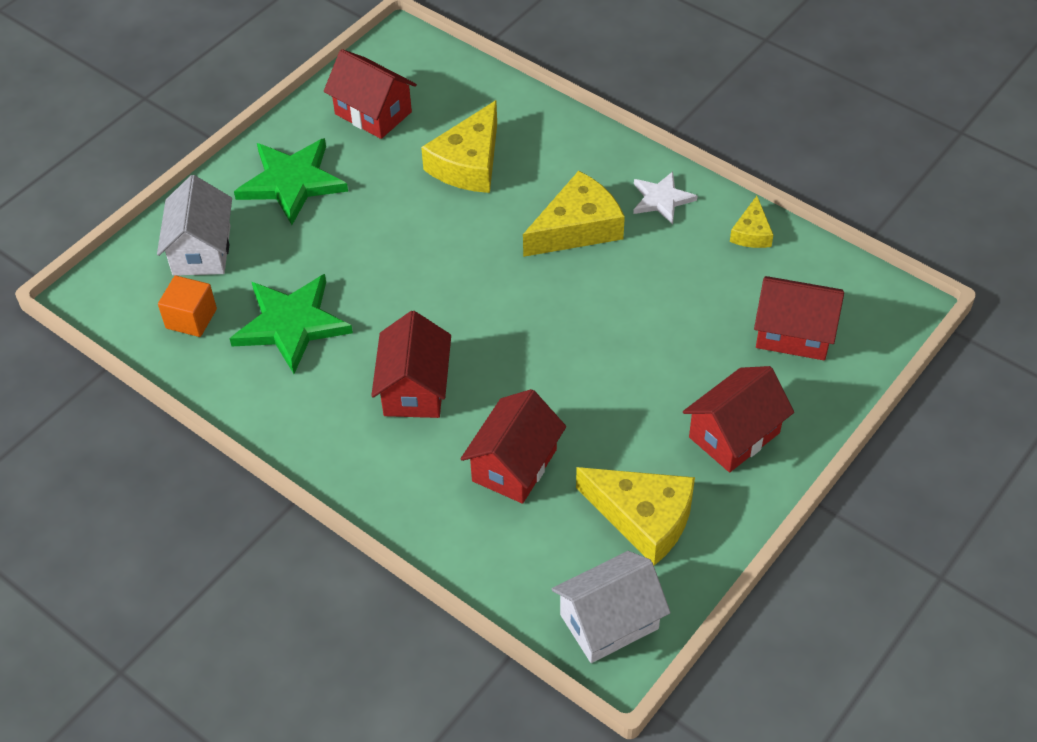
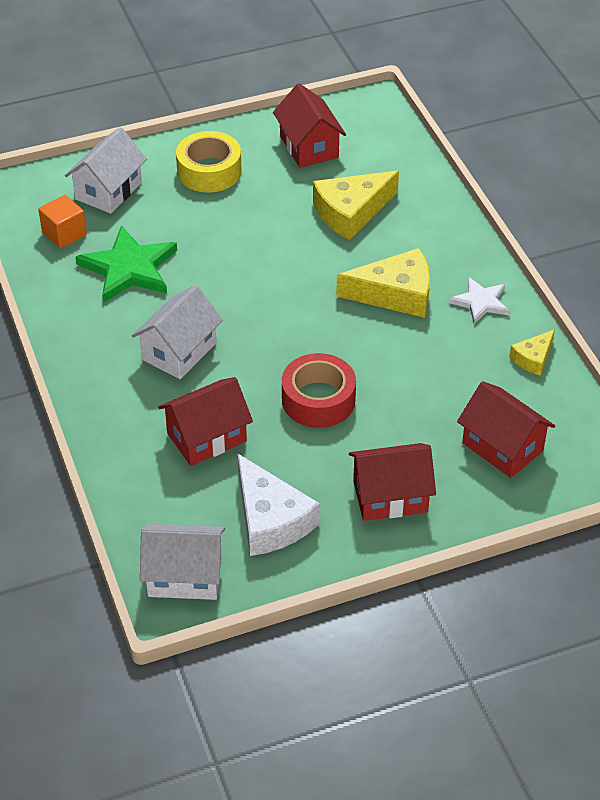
camera: 30 degrees right, 5 degrees down
(292, 182) = (209, 171): green star -> yellow tape
(414, 388) = (179, 351): red house -> white house
(590, 371) = (318, 400): none -> red tape
(643, 518) = (270, 519): yellow cheese -> white cheese

